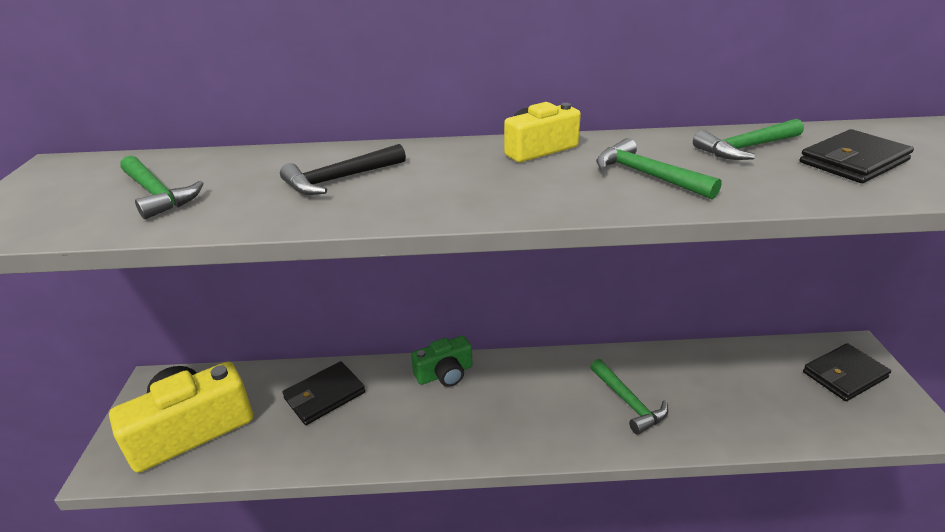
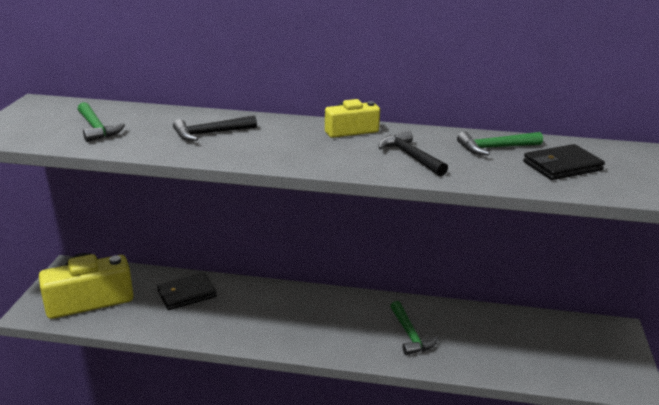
camera: 10 degrees right, 5 degrees down
(444, 373) = (279, 294): green camera -> none
(646, 175) = (410, 156): green hammer -> black hammer
(844, 375) = (595, 345): black wallet -> none

